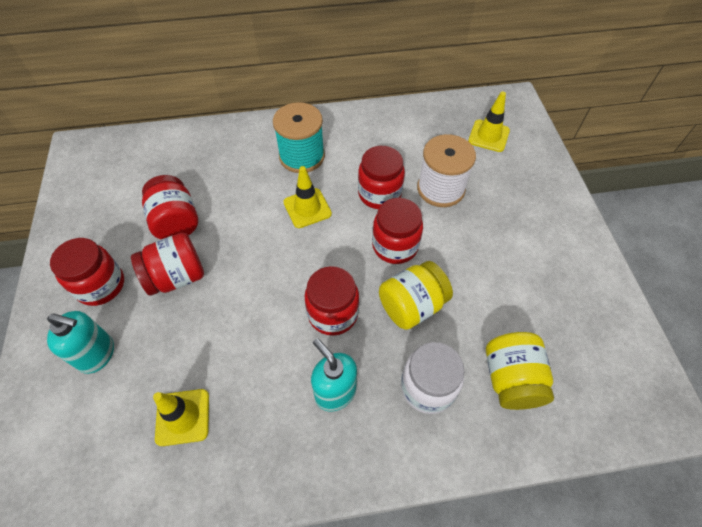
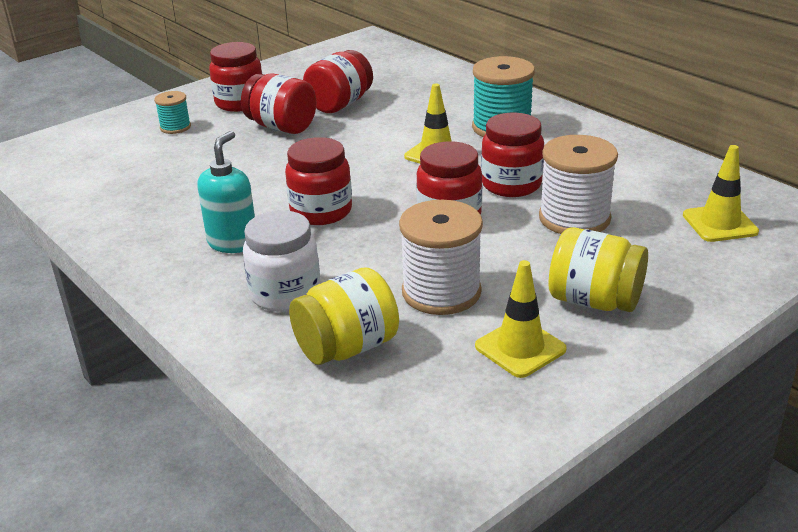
camera: 60 degrees right, 25 degrees down
(97, 354) = (175, 127): turquoise soap dispenser -> turquoise spool
(183, 417) = (148, 182): yellow traffic cone -> yellow traffic cone (520, 348)
(412, 306) = (379, 252): yellow jar -> yellow jar (594, 301)
(479, 297) = (441, 292): none -> white spool

